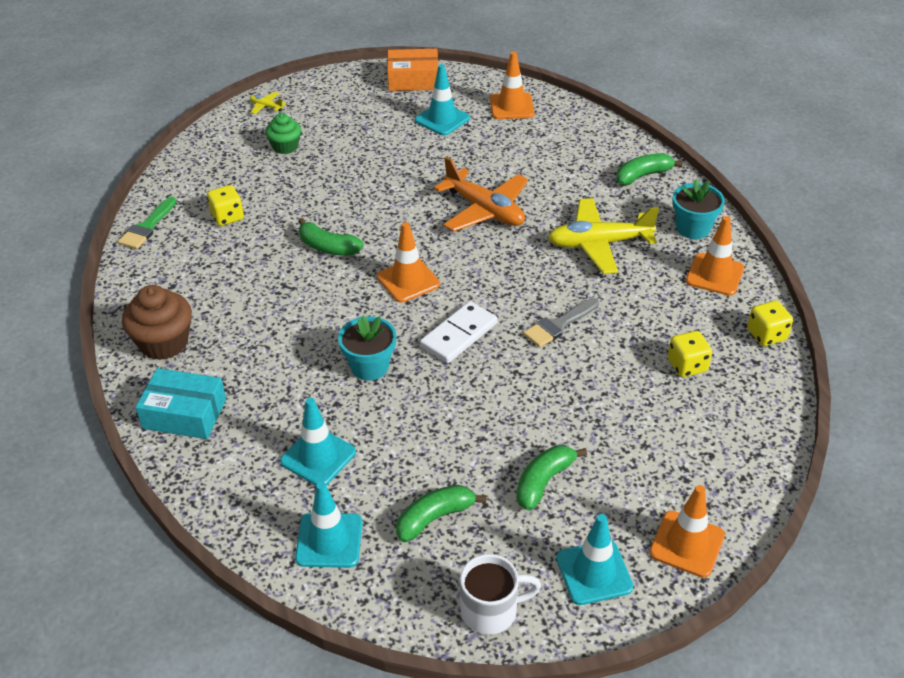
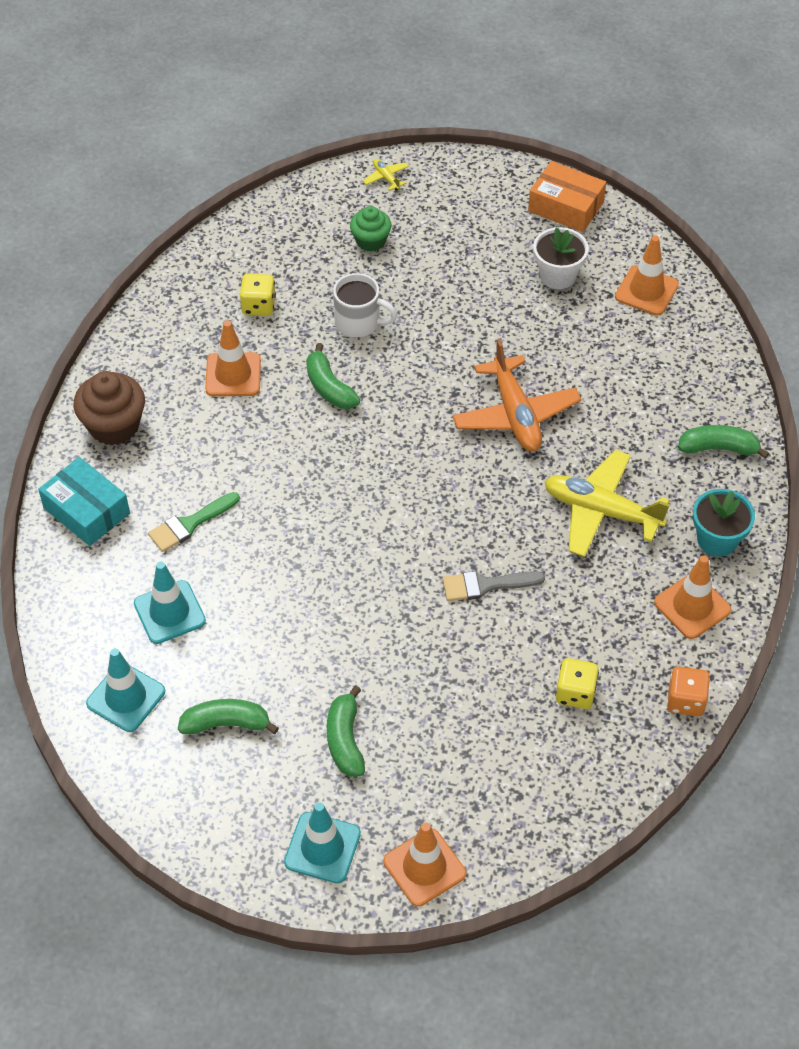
camera: 30 degrees right, 10 degrees up
(147, 227) = (178, 283): green brush -> green brush (190, 524)
(369, 366) = (276, 542): turquoise flower pot -> none
(408, 280) = (378, 463): orange traffic cone -> orange traffic cone (233, 375)
(442, 119) = (557, 275): turquoise traffic cone -> white flower pot
(459, 335) = (382, 549): white domino -> none
(491, 610) = (212, 833): white mug -> white mug (359, 322)
(543, 482) = (345, 740): green banana -> green banana turned 75 degrees counterclockwise
(766, 335) = (685, 701): yellow dice -> orange dice

